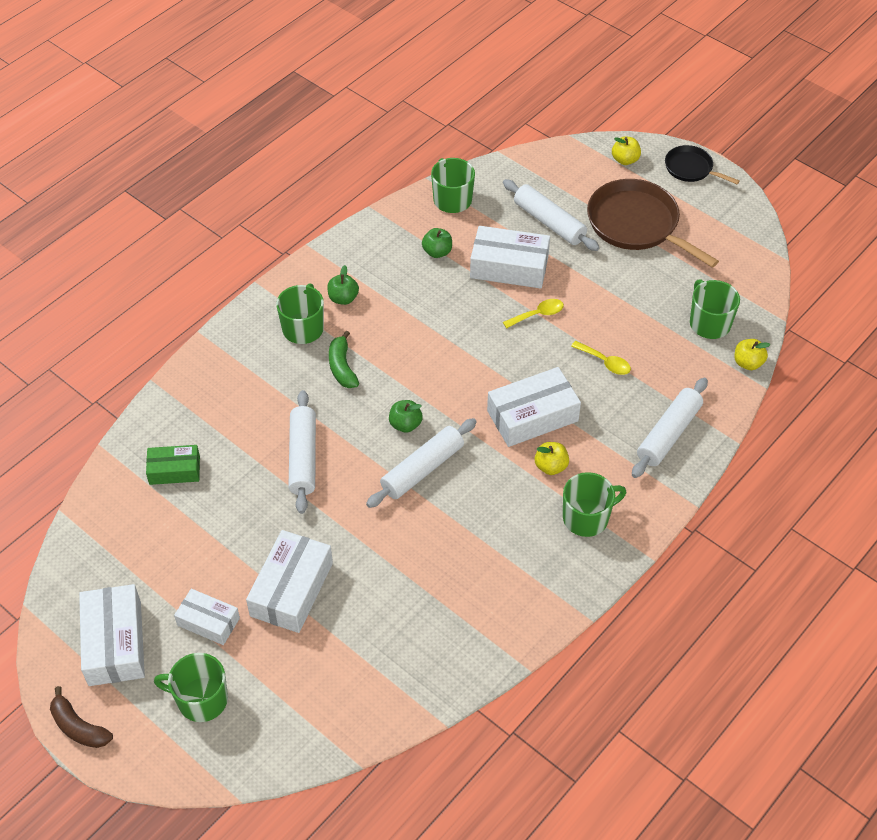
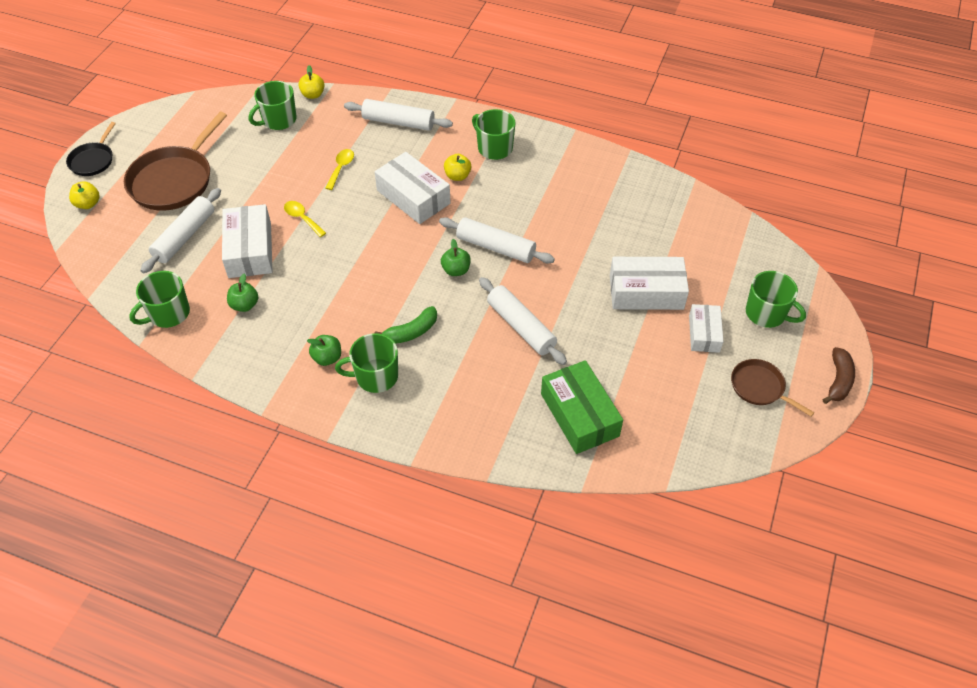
camera: 110 degrees left, 0 degrees up
(115, 643) = (759, 387): white box -> brown pan
(174, 470) = (579, 415): green box -> green box, size x1.62
(201, 699) = (766, 313): green mug -> green mug turned 45 degrees counterclockwise
(303, 457) = (521, 327): white rolling pin -> white rolling pin turned 75 degrees clockwise

